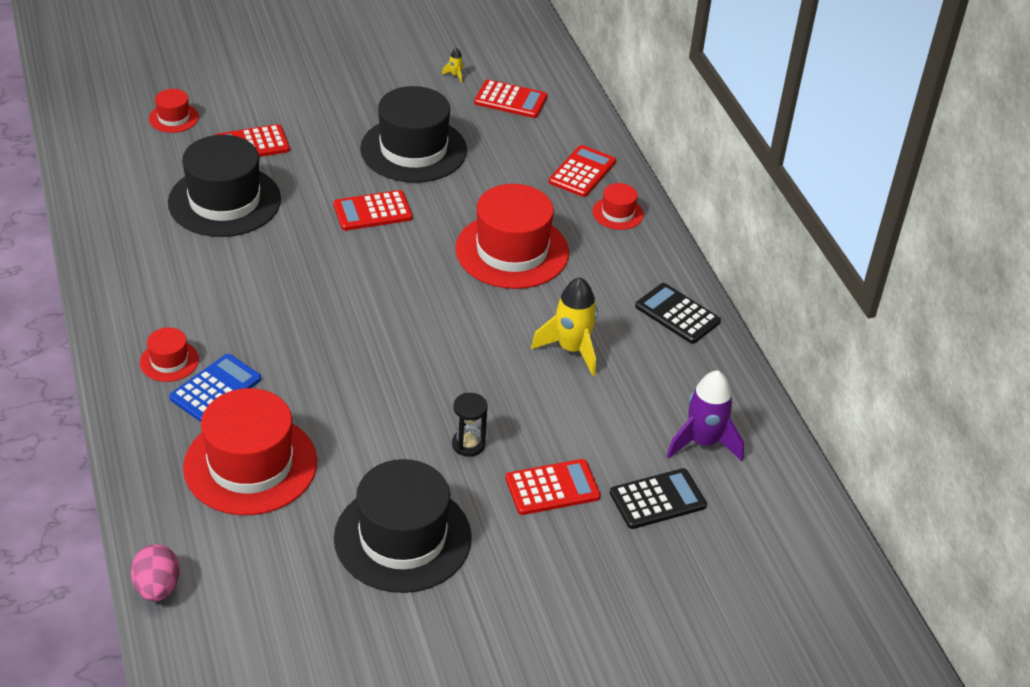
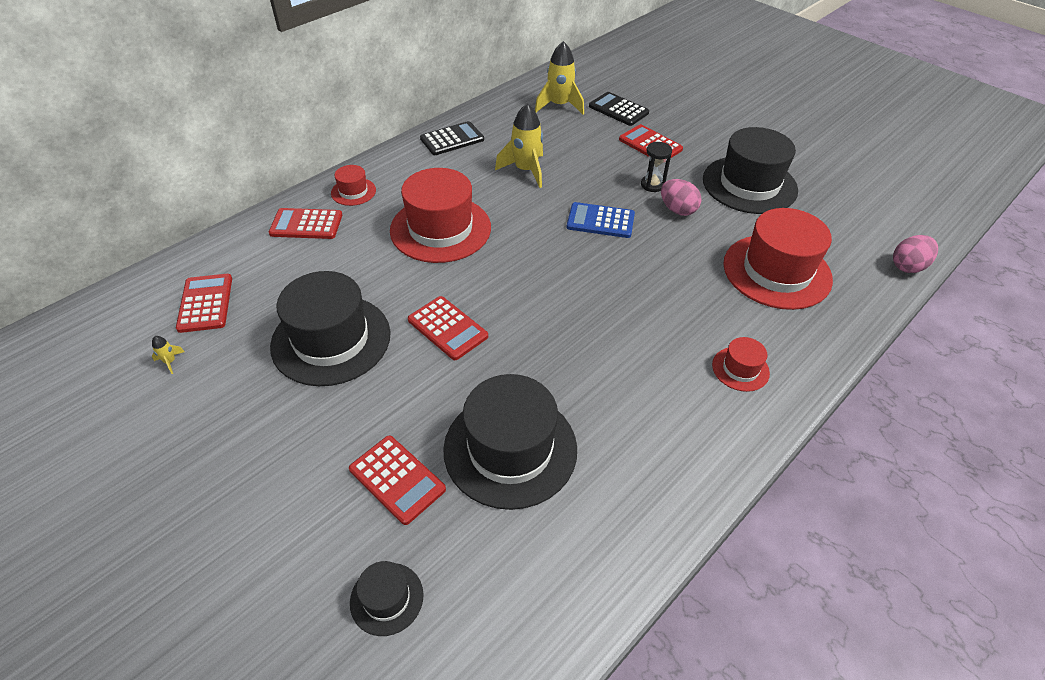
camera: 115 degrees left, 5 degrees up
(173, 118) = (386, 598): red hat -> black hat
(215, 388) = (736, 325): blue calculator -> blue calculator (600, 221)
(408, 441) = (677, 210): none -> pink egg
(677, 314) = (452, 139): black calculator -> black calculator turned 135 degrees counterclockwise
(703, 442) = (559, 105): purple rocket -> yellow rocket

